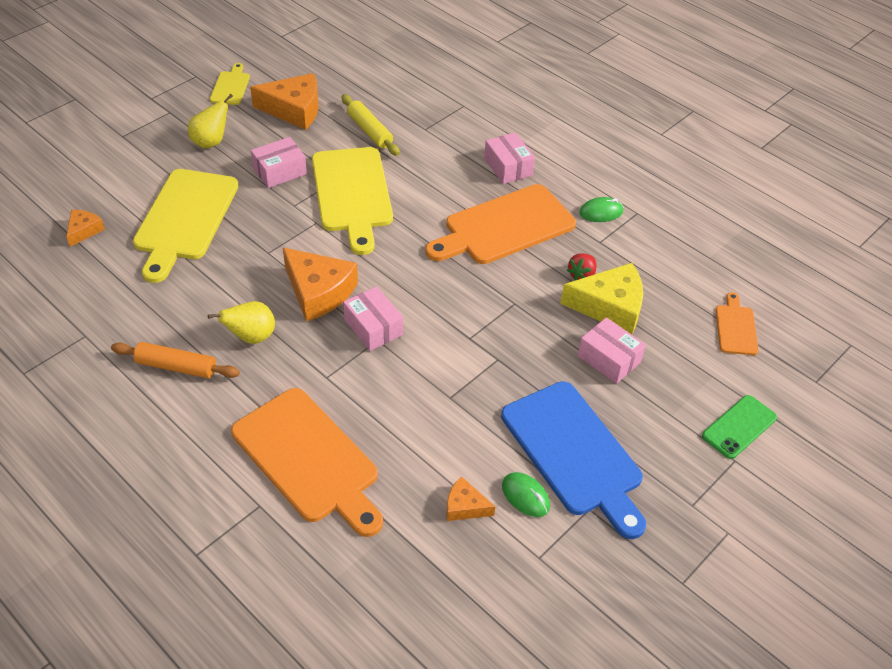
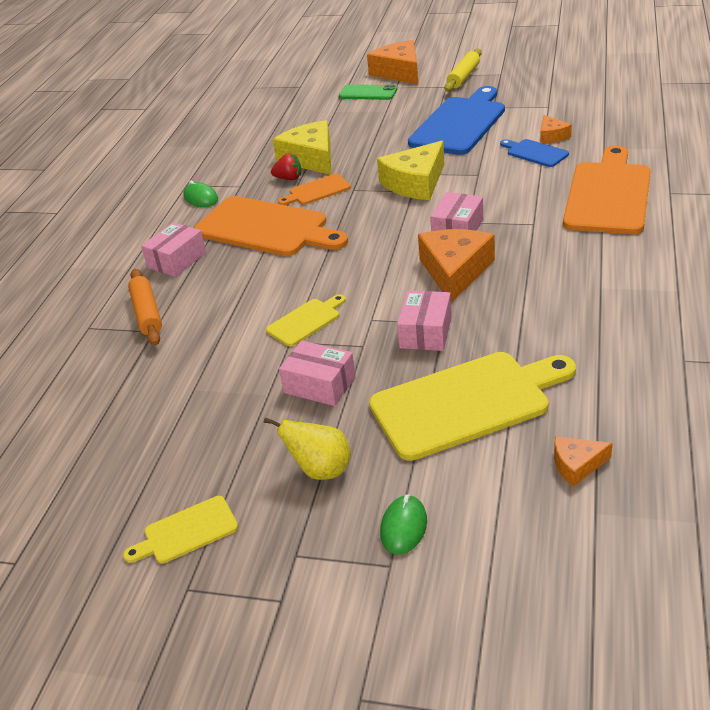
camera: 115 degrees left, 10 degrees down
(176, 367) = (631, 290): orange rolling pin -> orange rolling pin (147, 313)
(251, 337) = (548, 274): yellow pear -> none
(294, 110) = (193, 441): orange cheese -> orange cheese (399, 72)
(352, 194) = (306, 321): yellow cutting board -> yellow cutting board, size x0.48
(369, 131) = (188, 363): yellow rolling pin -> yellow rolling pin (463, 77)
(444, 466) = (535, 153): none -> blue cutting board
(481, 347) = (415, 183): none -> yellow cheese
(525, 496) = (514, 124): green mouse -> green mouse (403, 527)
(609, 359) = (364, 141): pink box -> pink box (425, 332)
(736, 327) = (279, 117): orange cutting board -> orange cutting board (317, 191)

